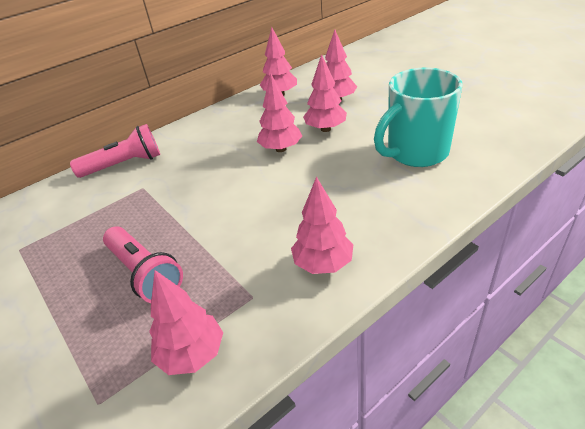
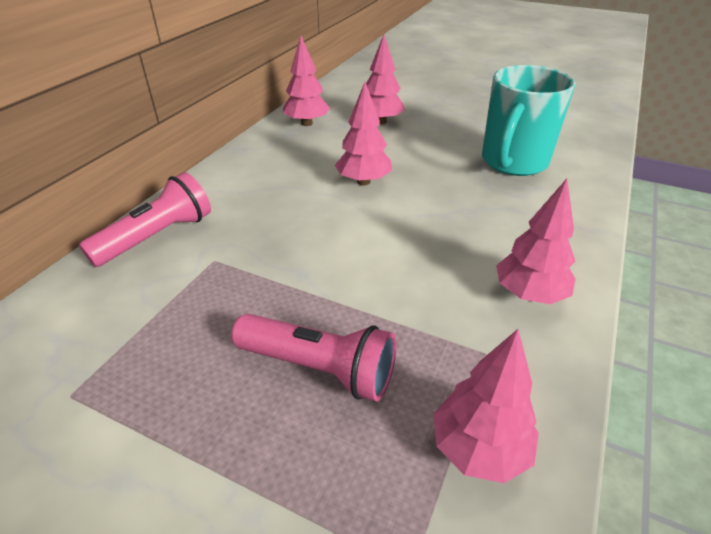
camera: 30 degrees left, 0 degrees up
(325, 129) = (396, 153): pink tree -> none

